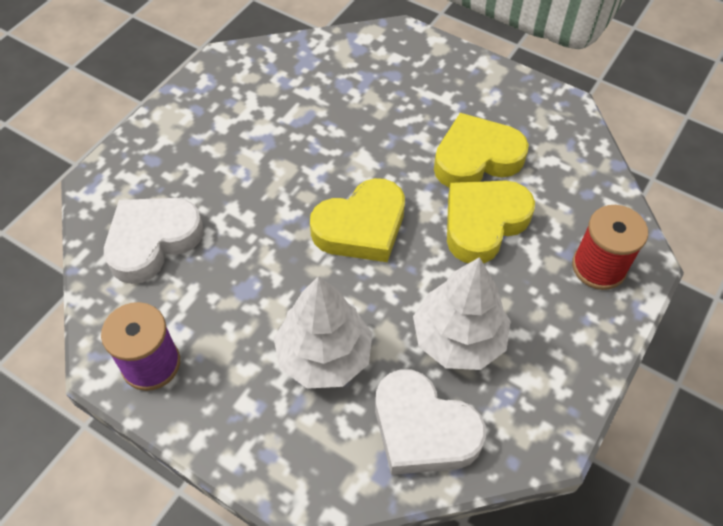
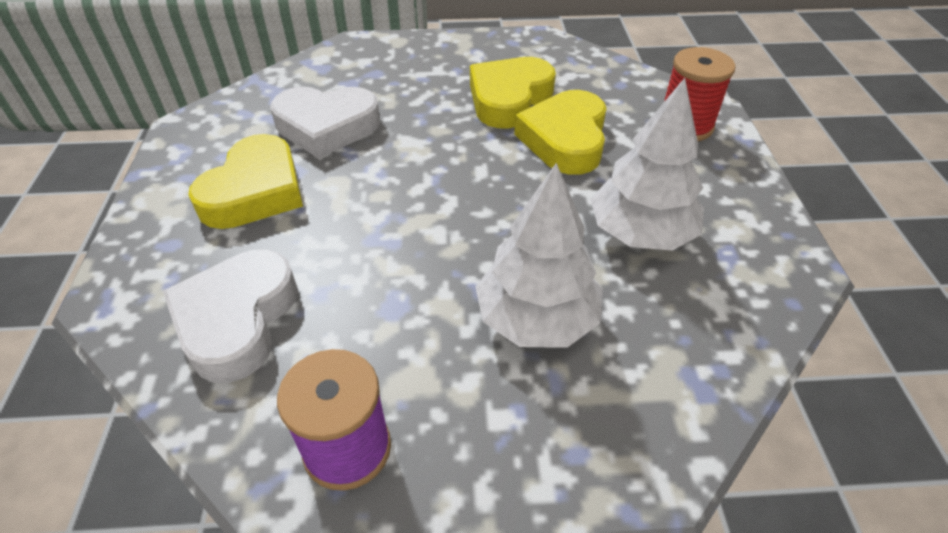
camera: 35 degrees left, 10 degrees down
(361, 227) = (461, 193): yellow heart -> yellow heart (255, 191)
(423, 429) = (694, 325): white heart -> white heart (327, 127)

